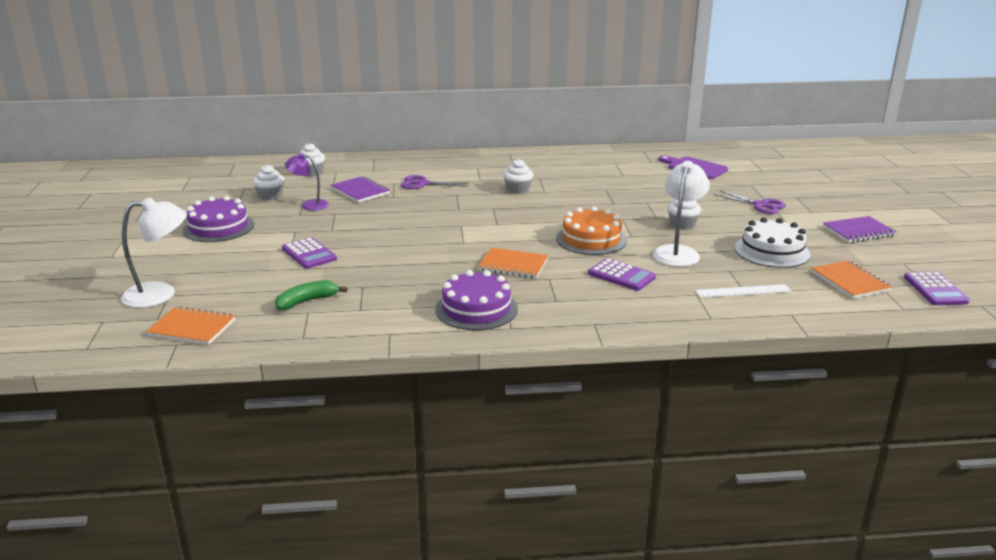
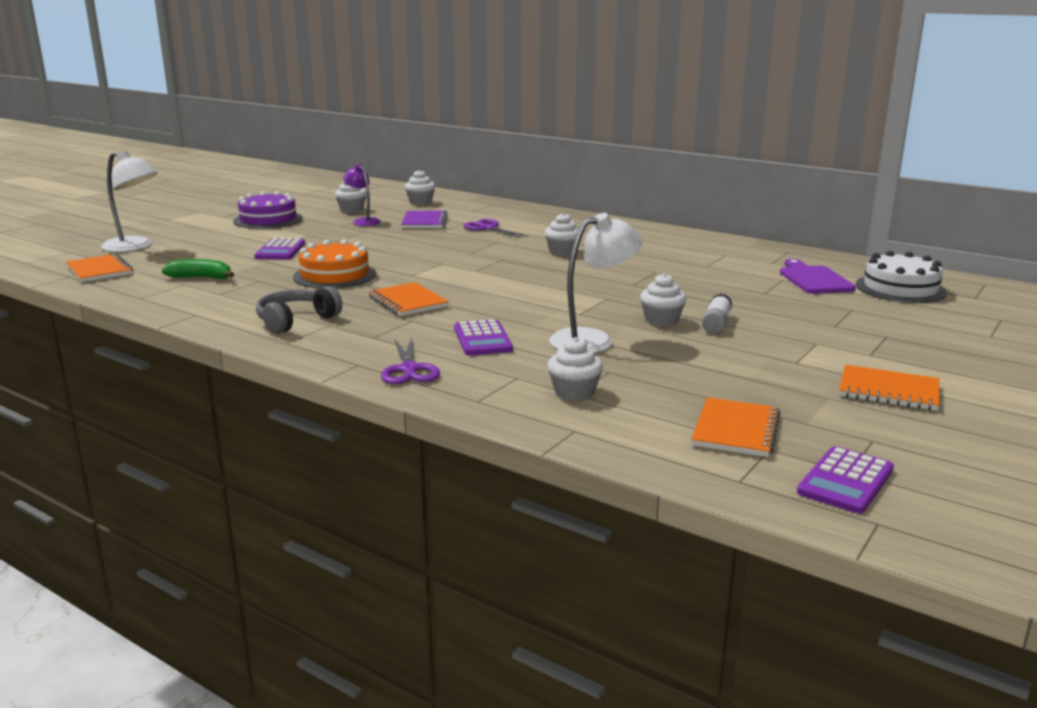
camera: 40 degrees right, 5 degrees down
(476, 309) = (296, 321): purple cake -> grey headphones
(591, 239) = (531, 304): orange cake -> orange cake (335, 275)
(711, 217) = (716, 323): none -> white glue stick
(743, 291) = (574, 392): white ruler -> white cupcake
(760, 205) = (810, 330): purple scissors -> purple scissors (409, 369)
(772, 251) = (708, 372): white cake -> white cake (900, 288)
(858, 231) = (888, 391): purple notebook -> orange notebook

